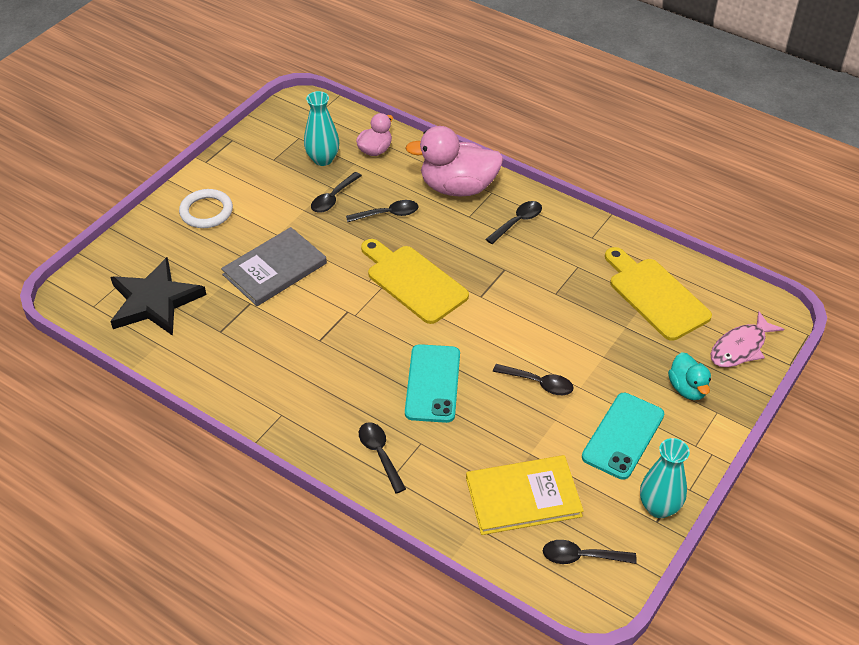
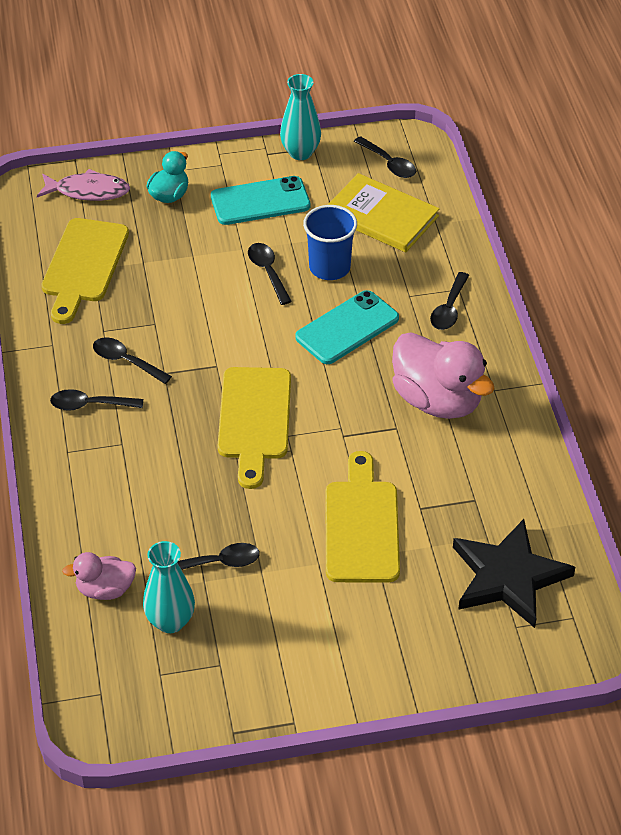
camera: 135 degrees left, 0 degrees up
(206, 211) = (360, 648): white ring -> none
(275, 269) = (361, 525): grey book -> yellow cutting board
(388, 214) = (190, 503): black spoon -> black spoon (126, 361)
(458, 187) = (89, 480): pink duck -> pink duck (437, 400)
(503, 420) = (329, 267): none -> blue cup

